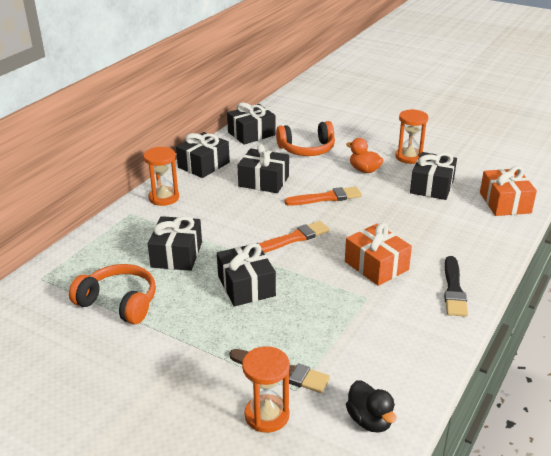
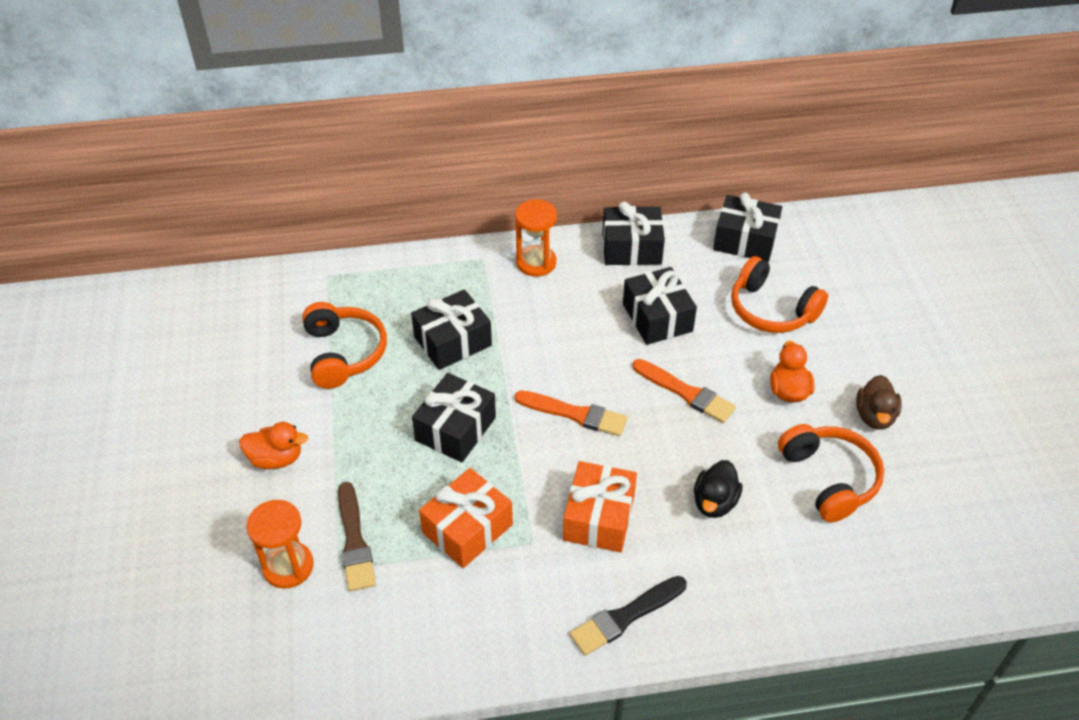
camera: 50 degrees right, 15 degrees up
(165, 377) = (276, 458): none -> orange duck
(370, 420) = (344, 654): black duck -> black duck (714, 502)
(409, 157) = (874, 416): orange hourglass -> brown duck
(432, 186) = (829, 478): black gift -> orange headphones
(505, 203) = (878, 577): orange gift -> orange gift (467, 528)

